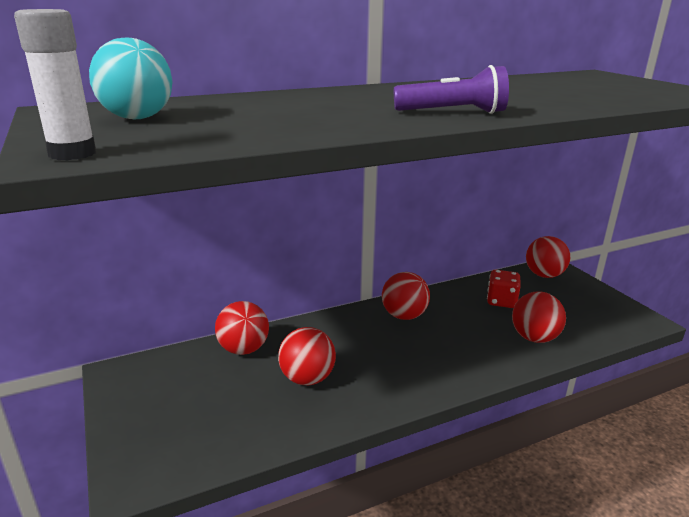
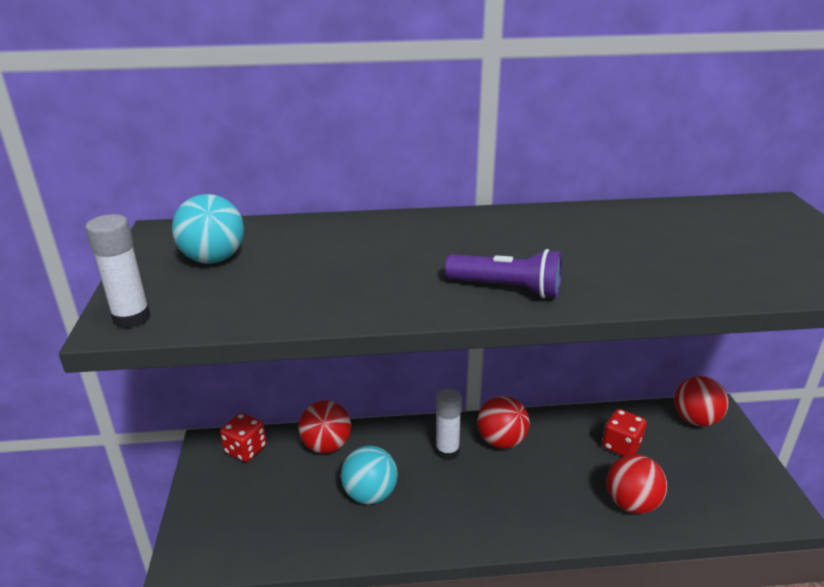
camera: 20 degrees right, 5 degrees up
(159, 368) = (246, 449): none -> red dice
(307, 378) = (370, 494): red ball -> turquoise ball
(361, 332) = (447, 451): none -> white glue stick

